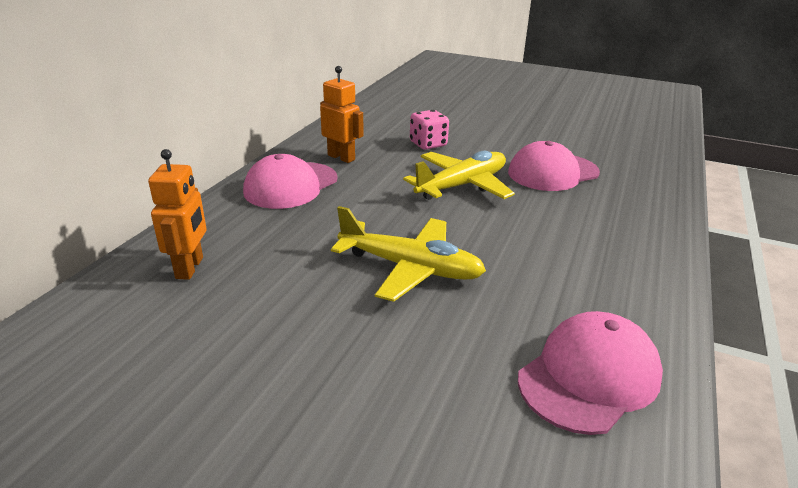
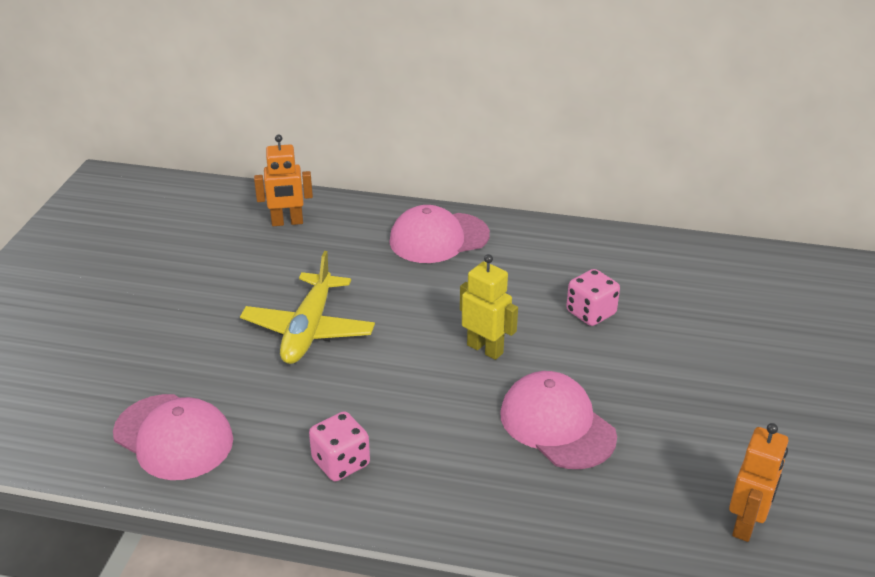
camera: 80 degrees right, 5 degrees up
(291, 185) = (438, 238): pink cap -> pink cap turned 45 degrees counterclockwise
(341, 157) = (518, 256): orange robot -> orange robot (746, 524)
(462, 185) = (485, 349): yellow plane -> yellow robot
(610, 265) = (341, 463): none -> pink dice

